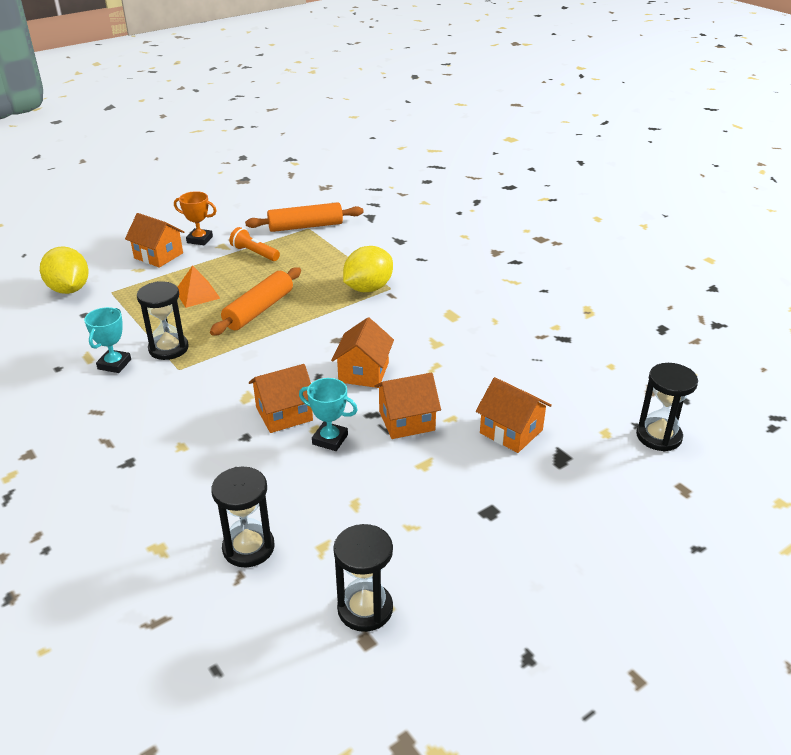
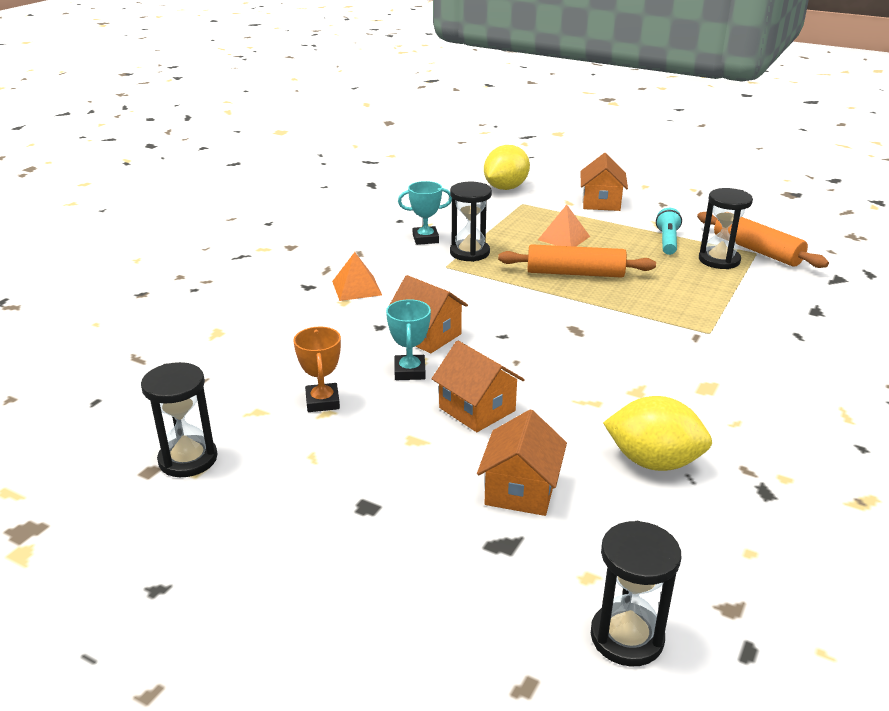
camera: 65 degrees right, 5 degrees down
(163, 432) = (356, 288): none -> orange pyramid
(200, 239) = (652, 210): orange trophy -> orange trophy (322, 401)
(248, 548) = (237, 373): black hourglass -> black hourglass (719, 260)
(254, 253) = (667, 241): orange flashlight -> turquoise flashlight
(363, 372) = (534, 360): orange house -> none
(368, 288) = (690, 319): yellow lemon -> yellow lemon (653, 462)

